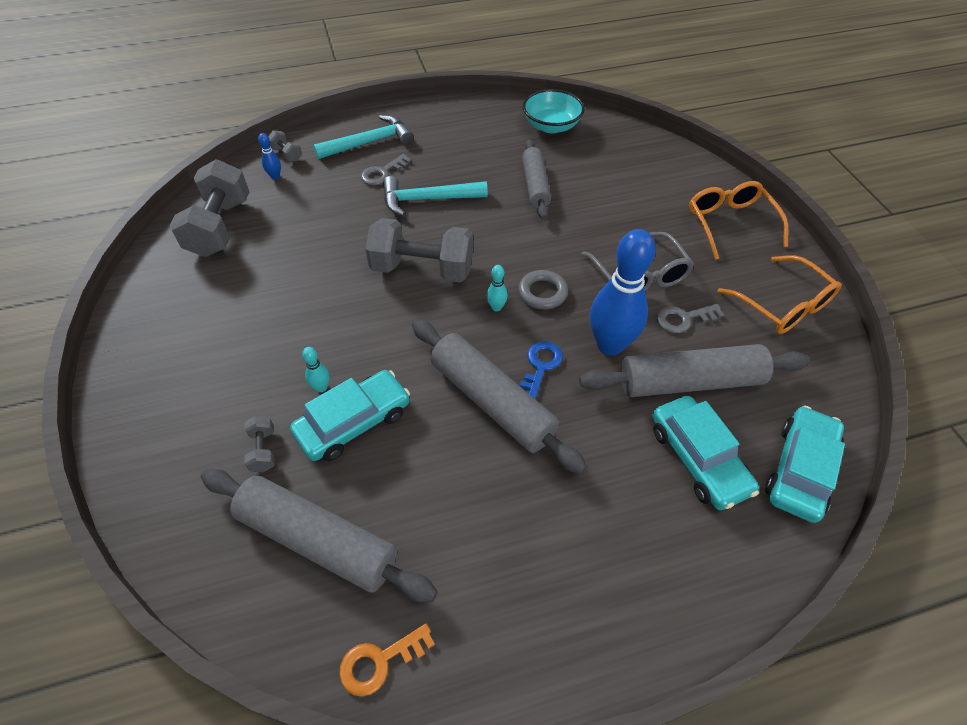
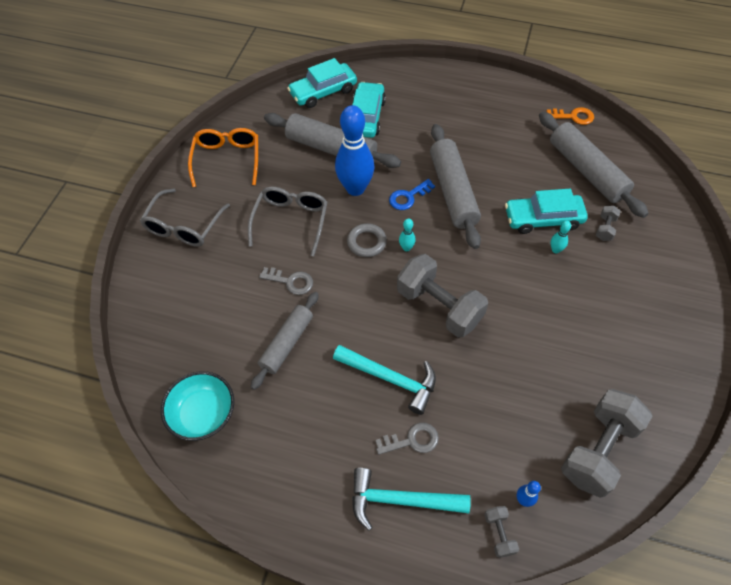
camera: 145 degrees left, 5 degrees up
(683, 319) = (295, 181): grey key -> grey key (291, 281)
(730, 224) = (184, 226): orange glasses -> grey glasses

